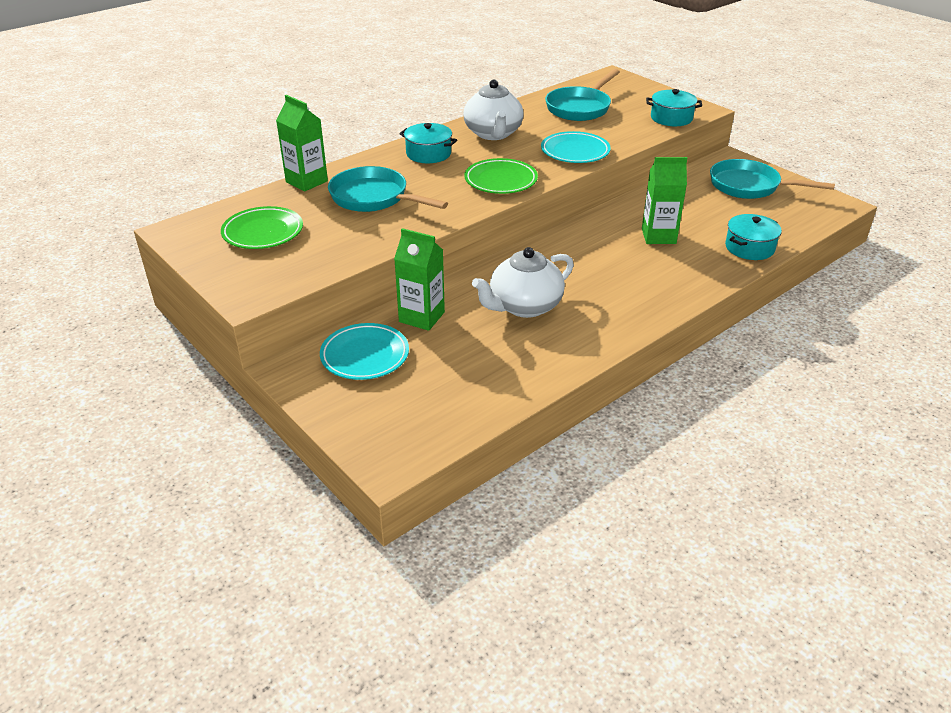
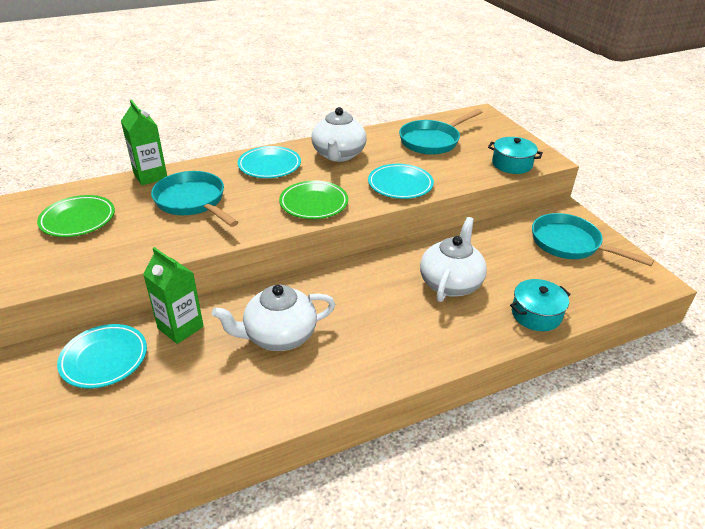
camera: 15 degrees right, 0 degrees up
(428, 154) = (269, 166): turquoise pot -> turquoise plate
(658, 236) = (451, 283): green carton -> white teapot

